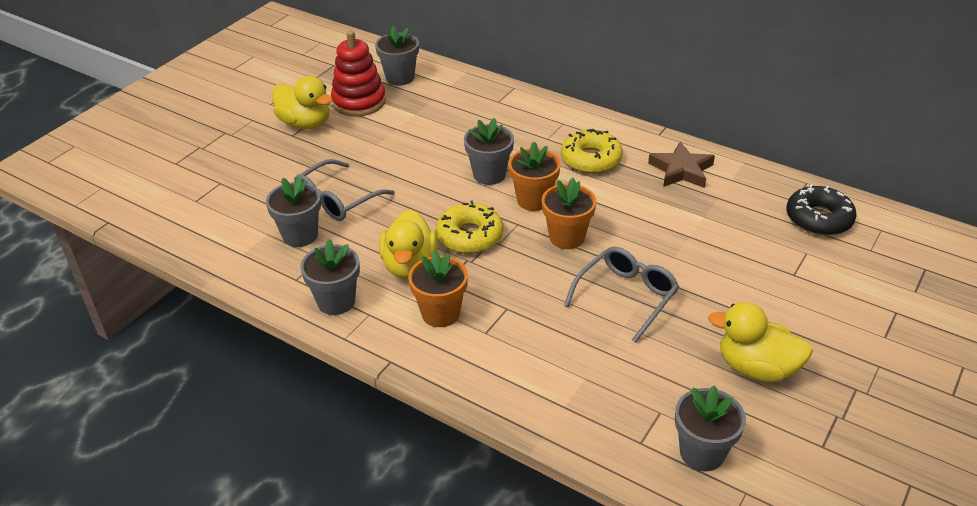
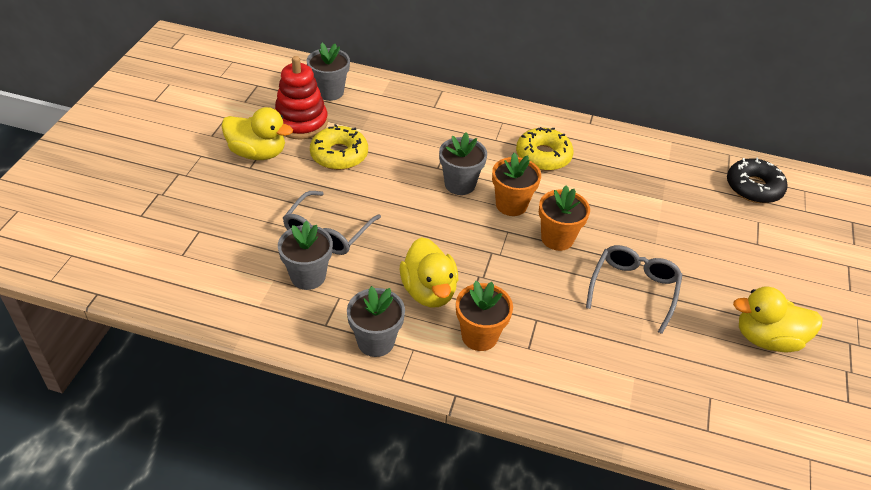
camera: 20 degrees left, 5 degrees up
(470, 236) = (470, 251): yellow donut -> yellow donut (339, 155)
(681, 170) = (624, 156): brown star -> none
(702, 453) = (760, 429): grey flower pot -> none

